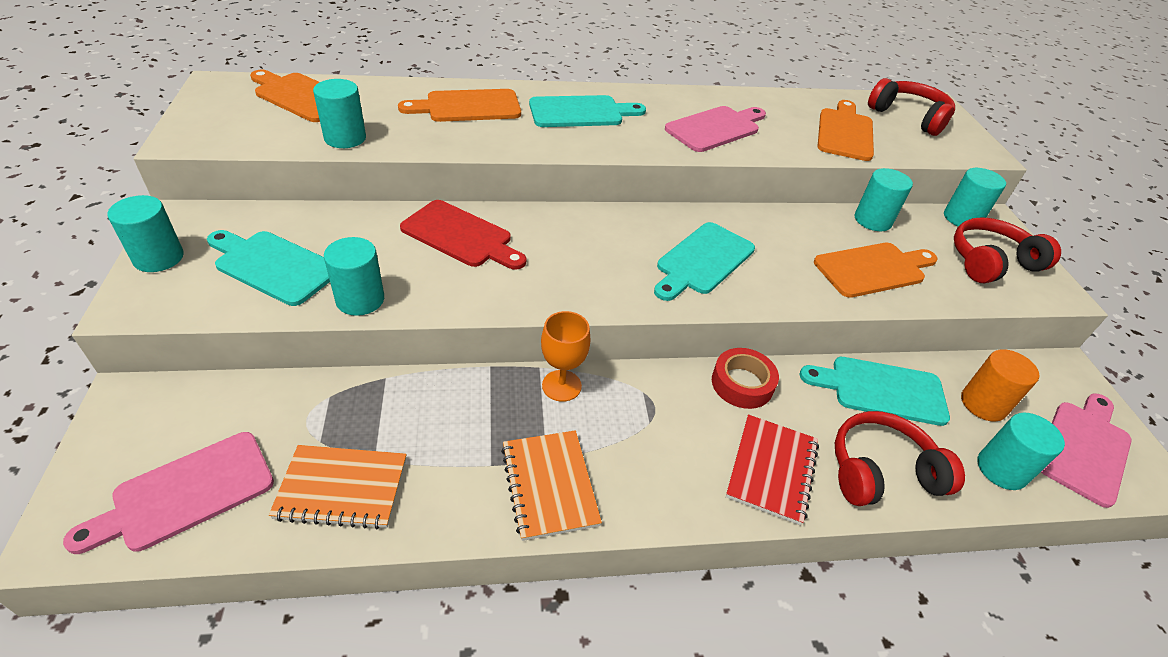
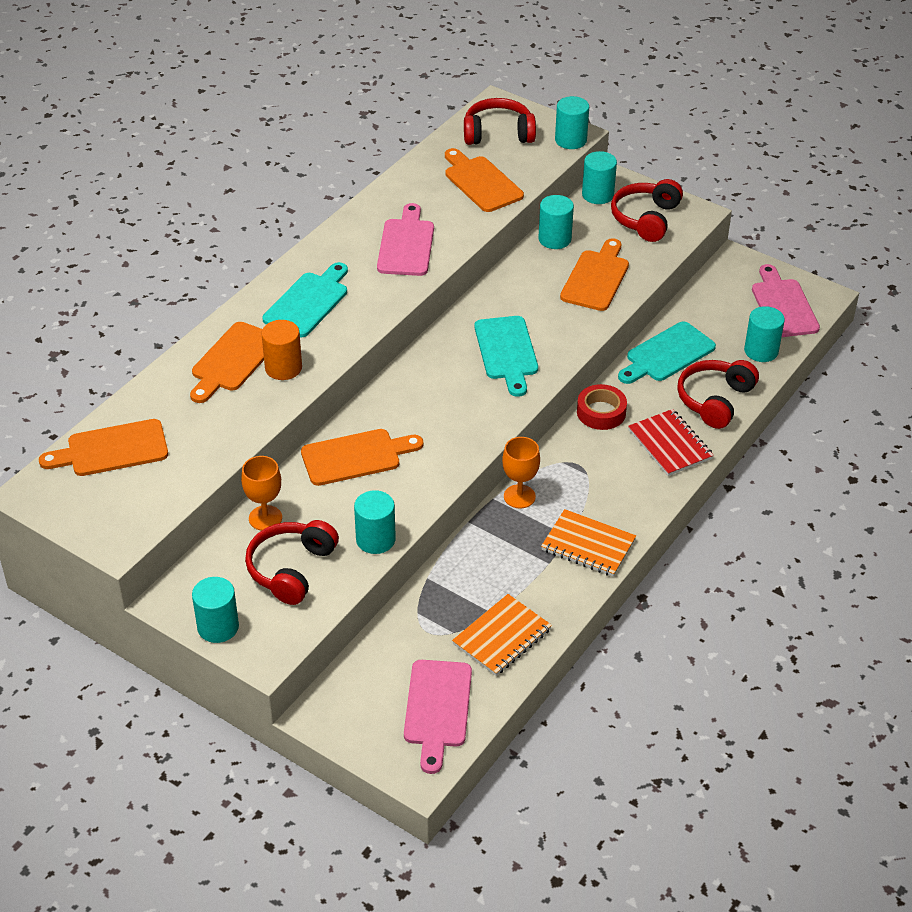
camera: 45 degrees left, 0 degrees up
(273, 266) = (291, 569): turquoise cutting board -> red headphones
(330, 221) = (265, 518): none -> orange goblet
(345, 138) = (210, 451): turquoise cylinder -> turquoise cylinder (570, 140)
(461, 236) = (356, 457): red cutting board -> orange cutting board
(983, 404) = (719, 319): orange cylinder -> orange cylinder (283, 368)

